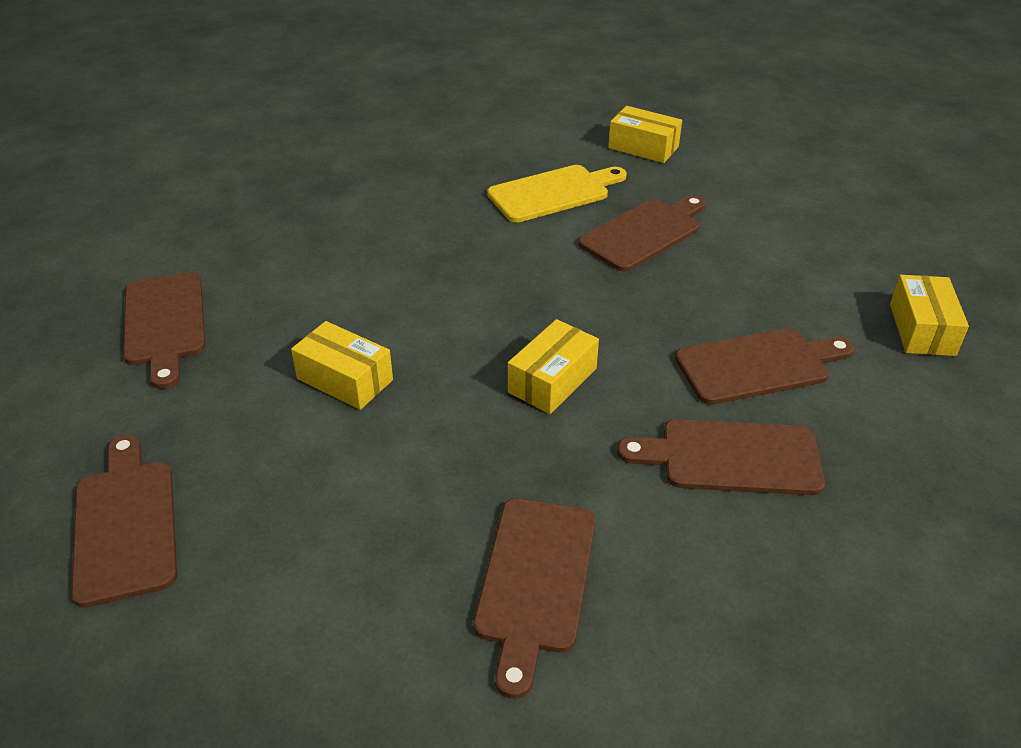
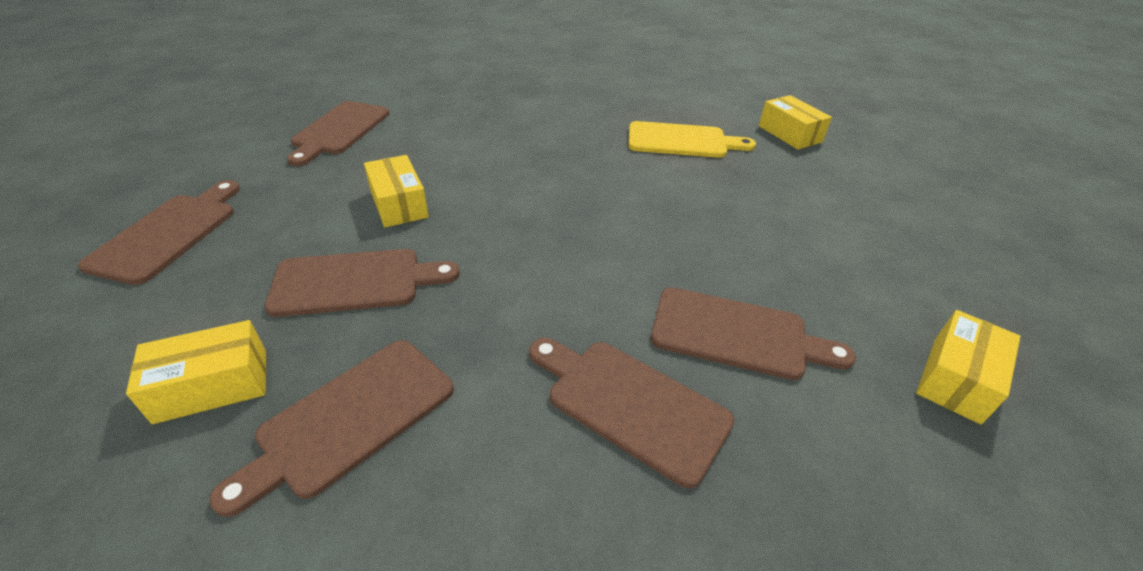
camera: 30 degrees right, 0 degrees up
(552, 380) = (541, 267): yellow box -> yellow box (212, 385)
(644, 233) = (730, 191): brown cutting board -> brown cutting board (355, 282)

